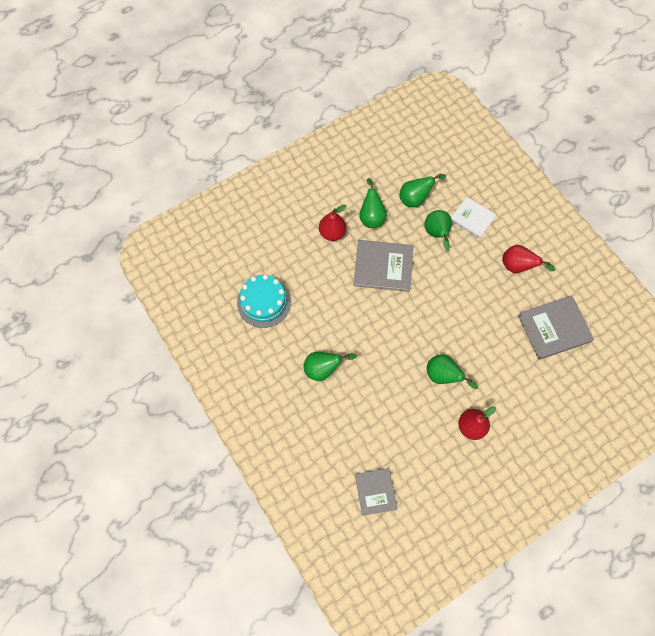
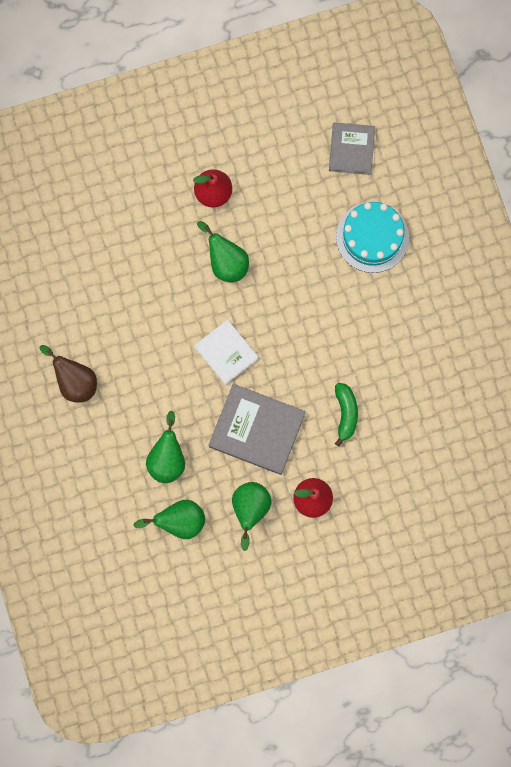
camera: 165 degrees left, 10 degrees up
(264, 302) = (430, 421): turquoise cake -> turquoise cake (372, 237)
(323, 369) = (375, 310): green pear -> none
(325, 292) = (345, 413): none -> green banana
(472, 218) = (109, 469): white book -> white book (226, 352)
(517, 267) = (74, 382): red pear -> brown pear
(554, 328) = (62, 285): grey book -> none

